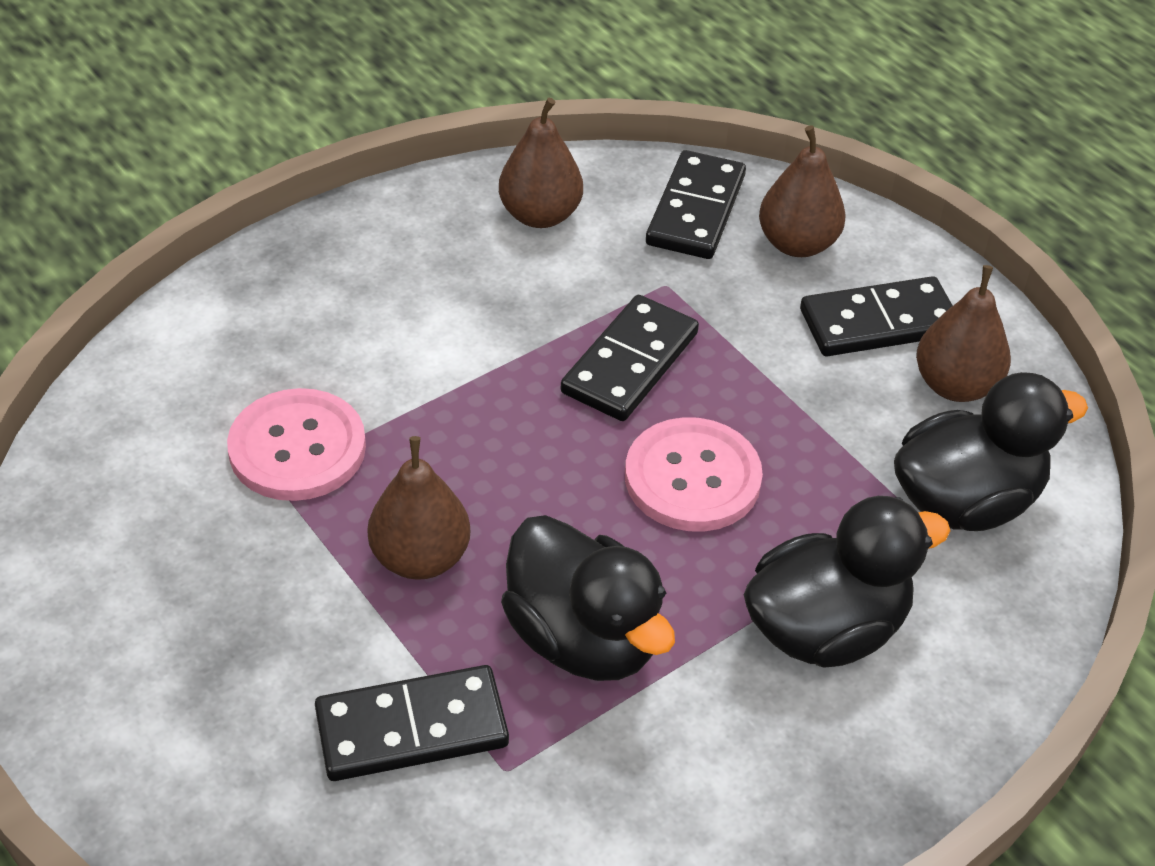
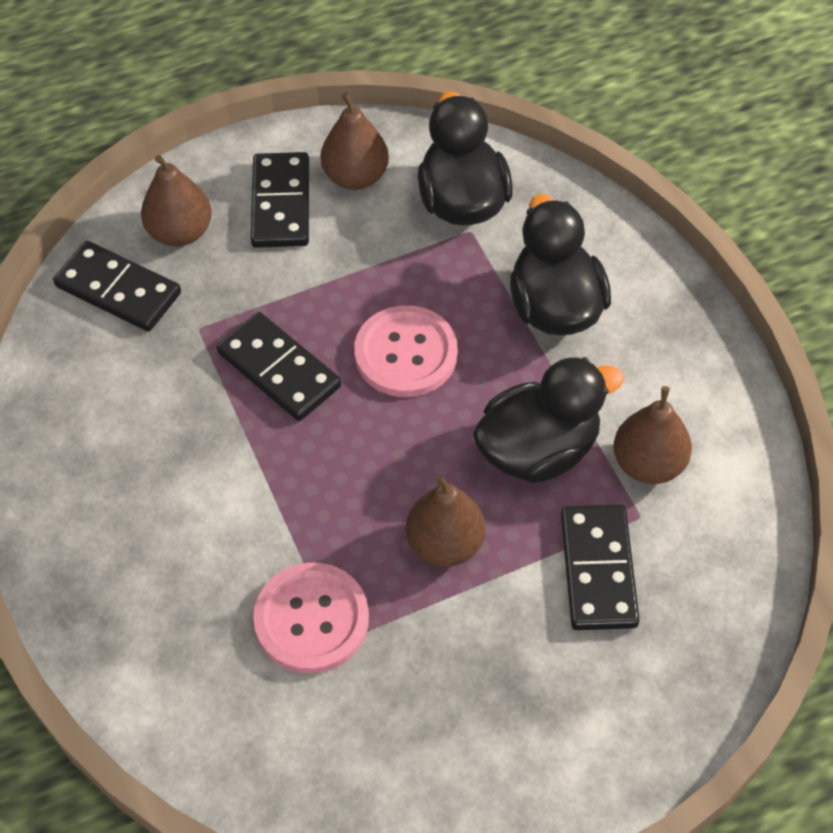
camera: 75 degrees left, 10 degrees up
(540, 215) = (87, 401): brown pear -> brown pear (648, 464)

